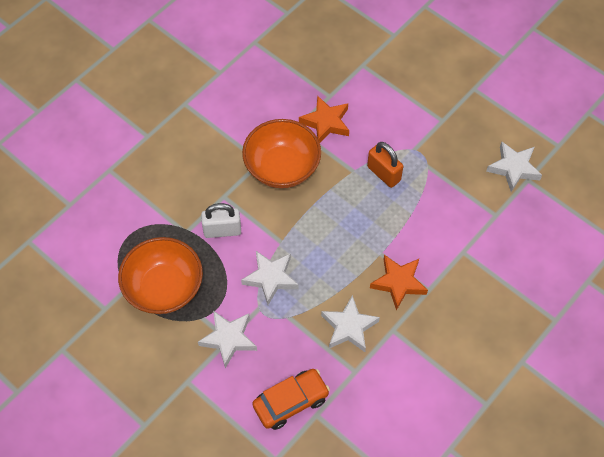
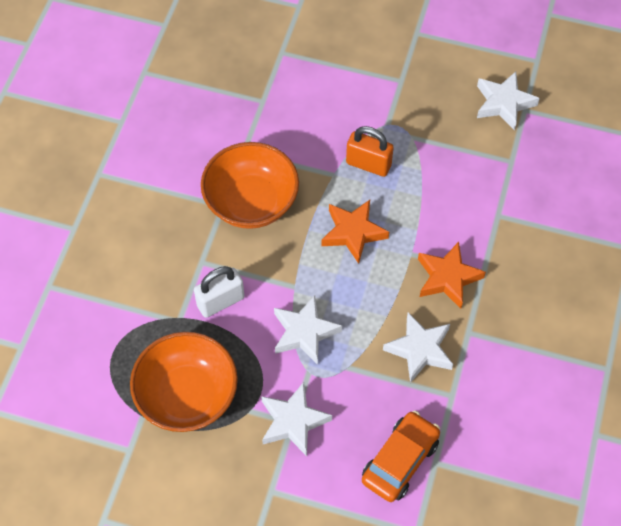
camera: 25 degrees left, 0 degrees up
(326, 122) = (274, 132): orange star -> orange star (353, 232)

